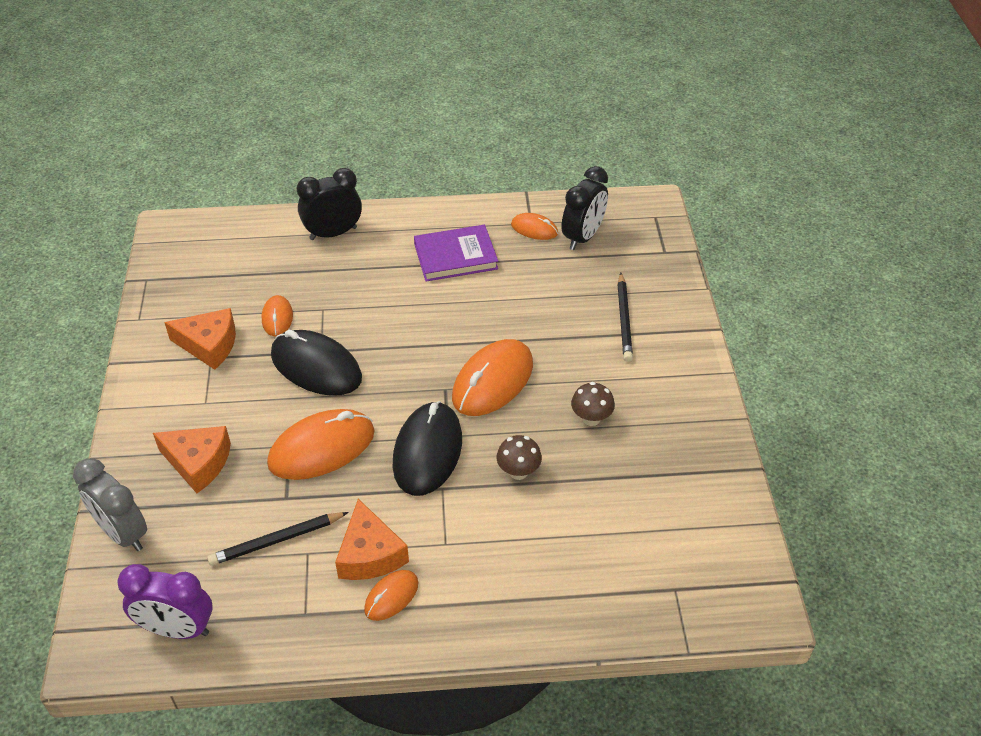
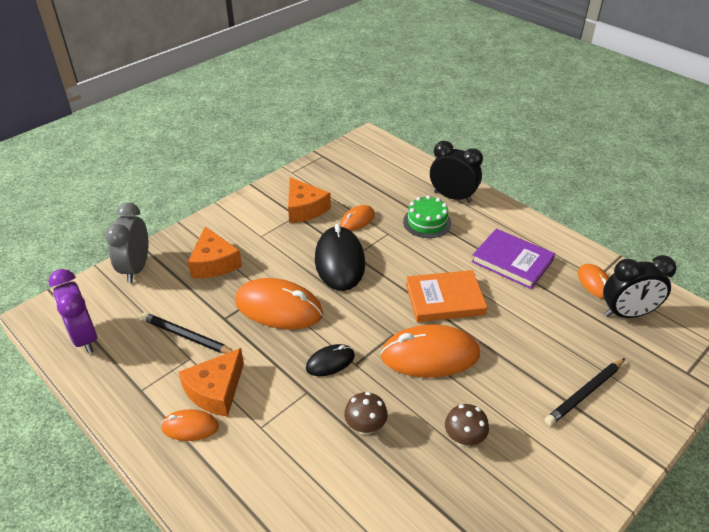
camera: 50 degrees right, 5 degrees down
(343, 273) = (427, 222): none -> green cake
(427, 451) = (330, 362): black mouse -> black mouse, size x0.52
(446, 329) = (444, 299): none -> orange book

